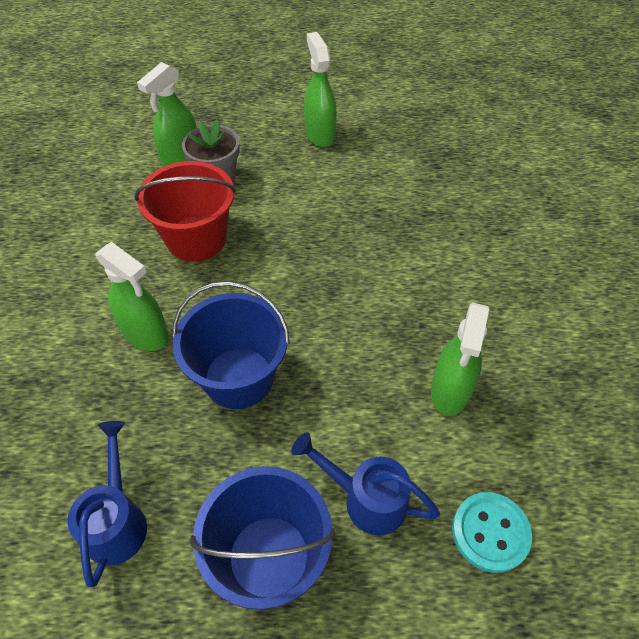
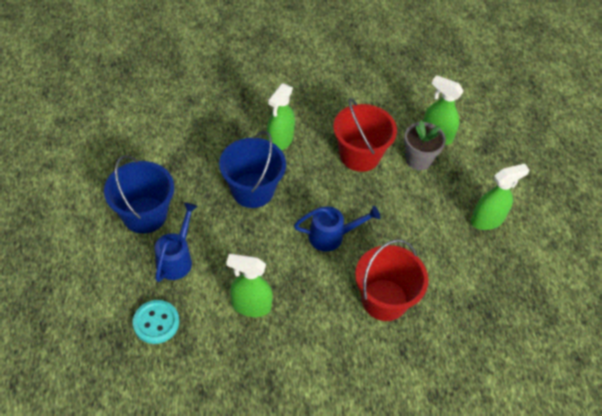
camera: 80 degrees right, 0 degrees up
(117, 521) = (164, 148): blue watering can -> blue watering can (331, 236)
(433, 240) = (384, 300): none -> red bucket

